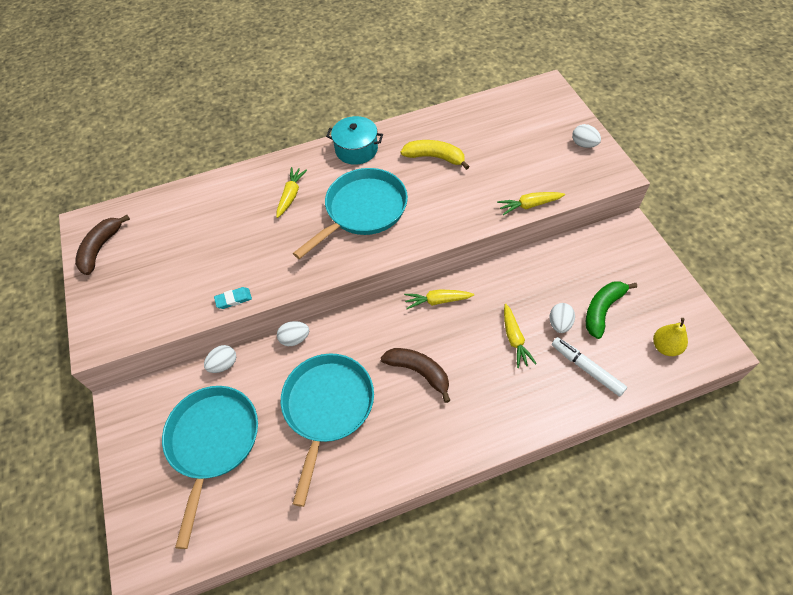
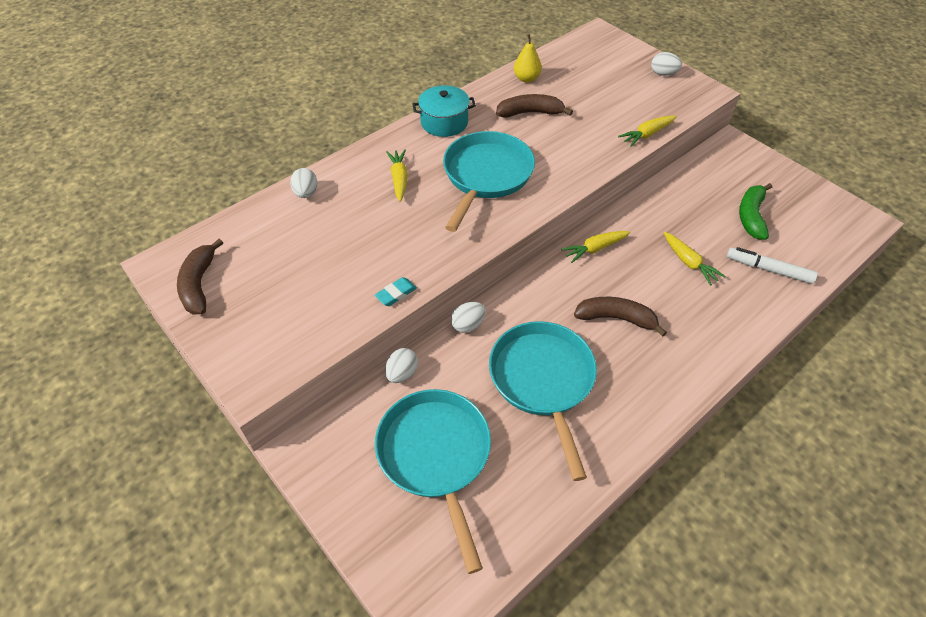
camera: 25 degrees left, 5 degrees down
(435, 157) = (530, 113): yellow banana -> brown banana
(559, 324) = (721, 238): white egg -> white egg (306, 193)
(665, 347) = (823, 232): yellow pear -> yellow pear (526, 78)

